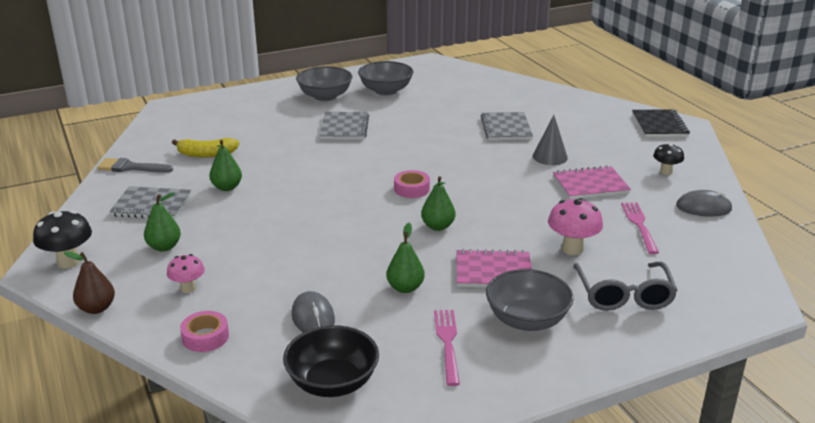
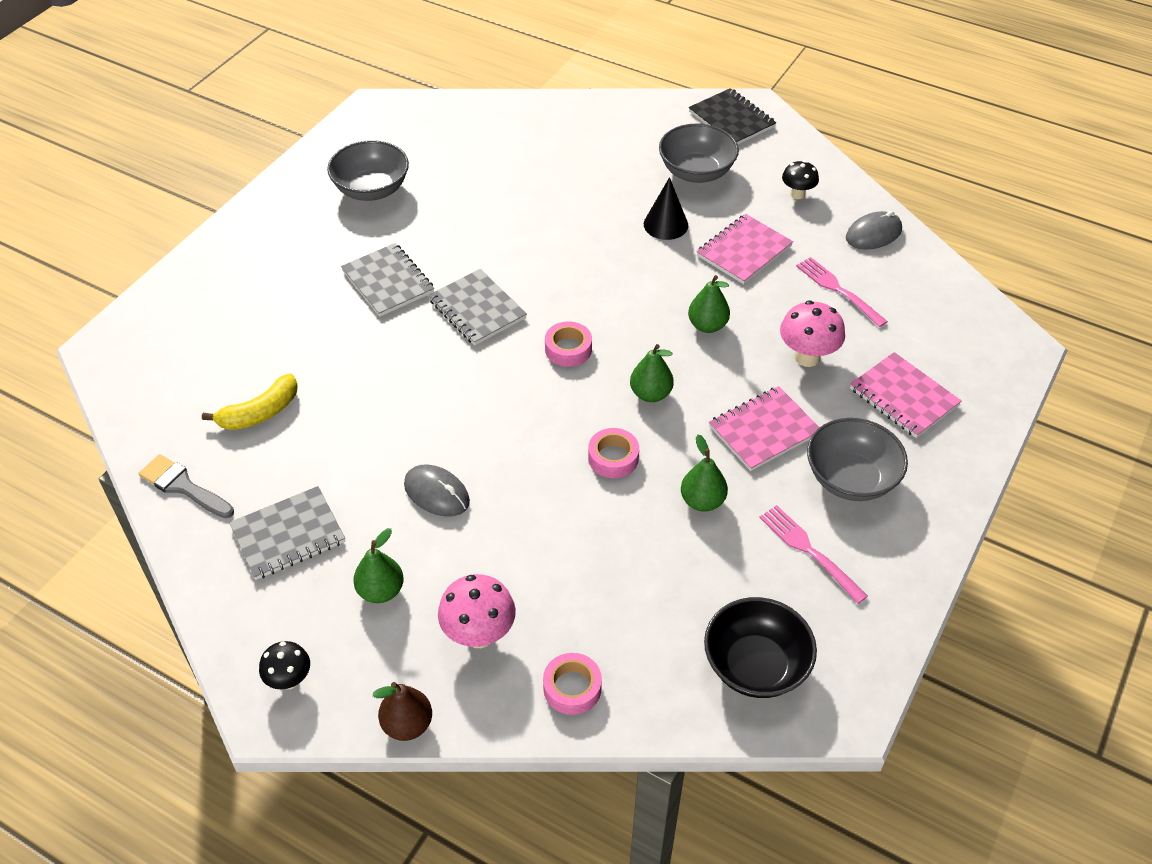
camera: 35 degrees left, 20 degrees up
(68, 262) = (289, 680): black mushroom -> black mushroom, size x0.64
(130, 167) = (183, 486): grey brush -> grey brush turned 60 degrees clockwise
(188, 288) = (479, 635): pink mushroom -> pink mushroom, size x1.56
(227, 187) = (350, 456): green pear -> green pear (707, 325)
(313, 317) = (653, 595): grey mouse -> grey mouse (437, 493)
(325, 96) = (303, 234): grey bowl -> grey bowl (696, 172)
(374, 245) = (613, 458): none -> pink tape
(506, 128) = (577, 197): grey notebook -> grey notebook (477, 309)
(550, 157) = (665, 224): grey cone -> black cone
(624, 295) = (903, 397): grey glasses -> pink notebook

